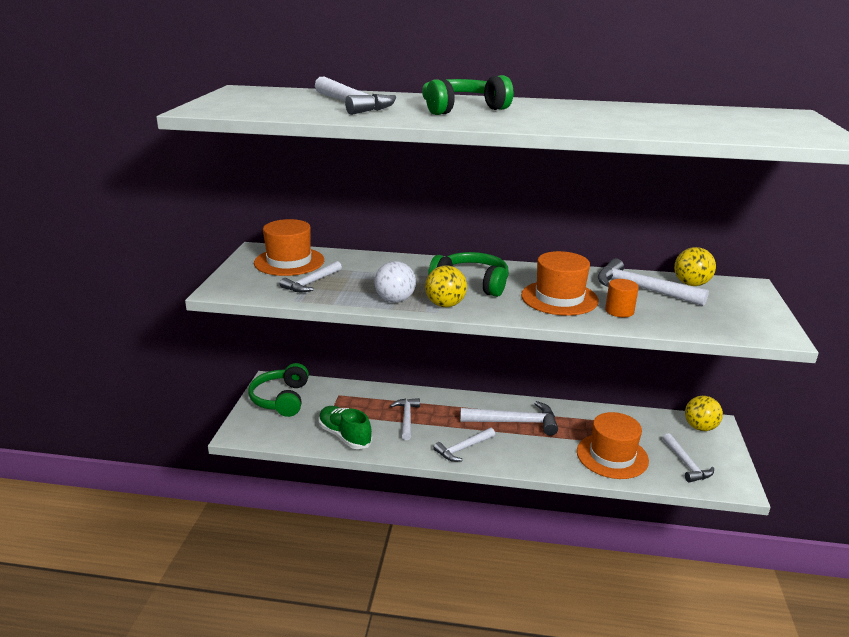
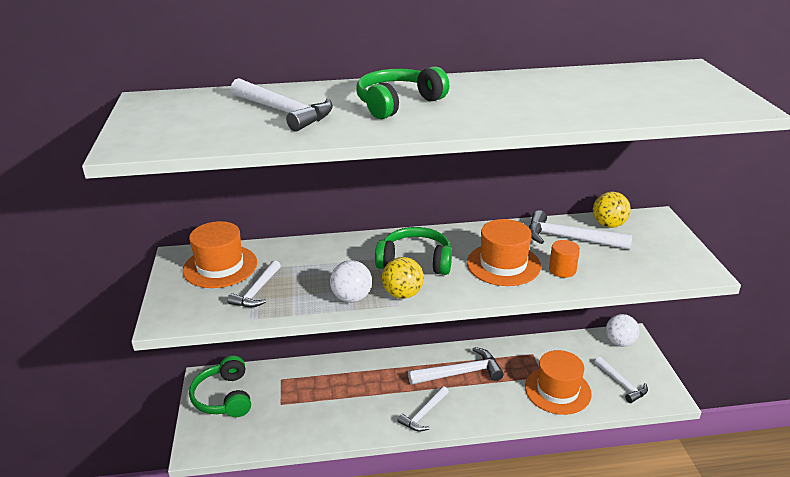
camera: 15 degrees left, 5 degrees up
(345, 436) = (305, 426): green shoe -> none
(406, 418) = (358, 392): white hammer -> none
(700, 427) = (620, 342): yellow ball -> white ball

